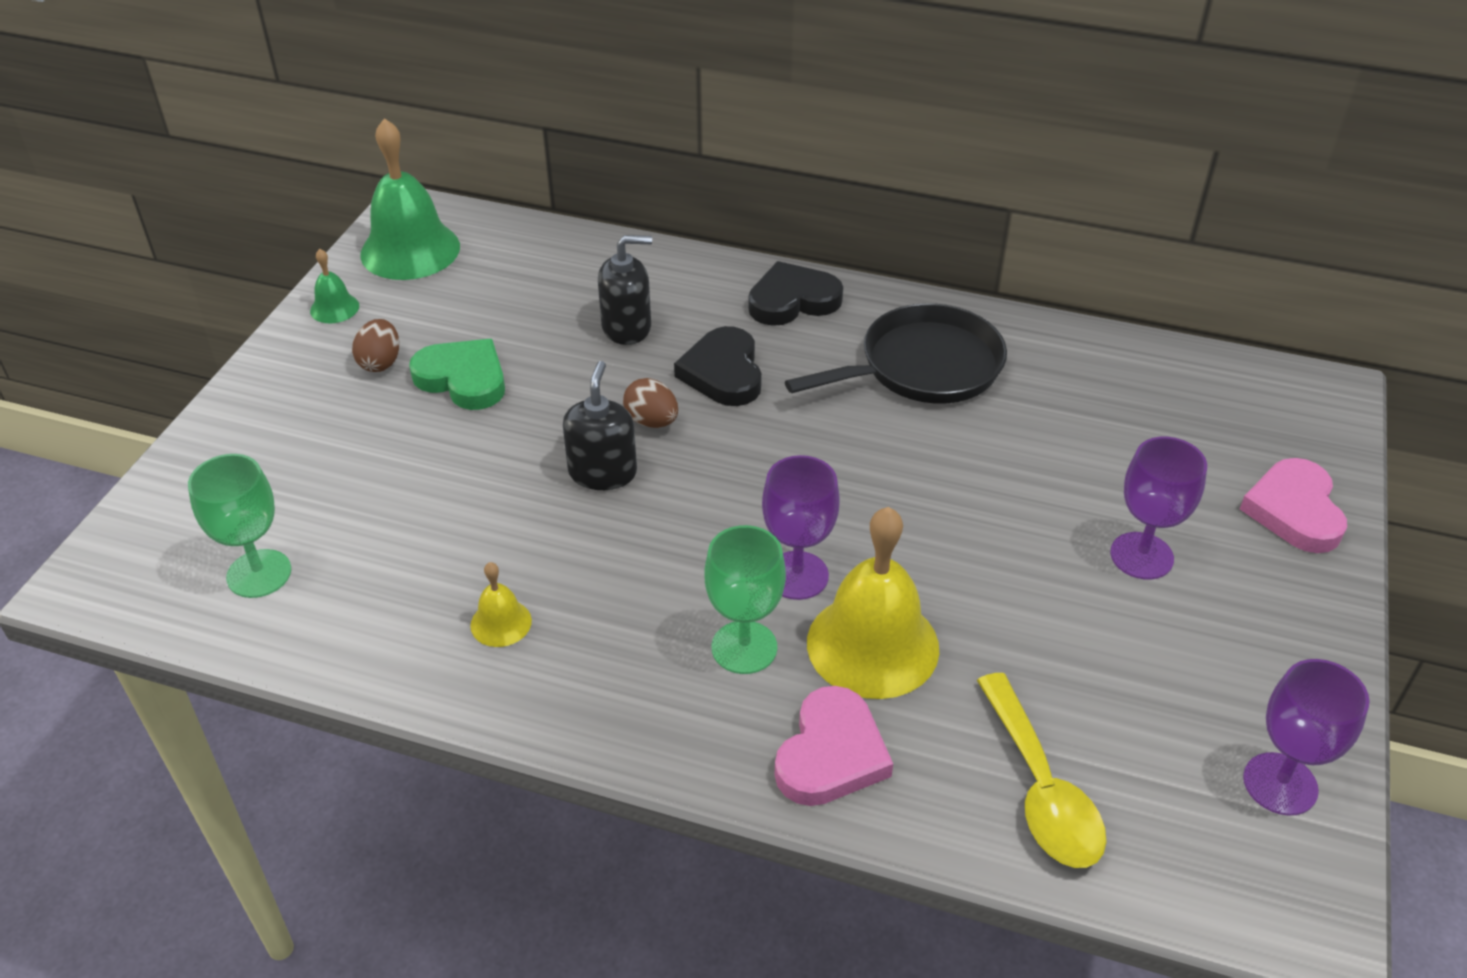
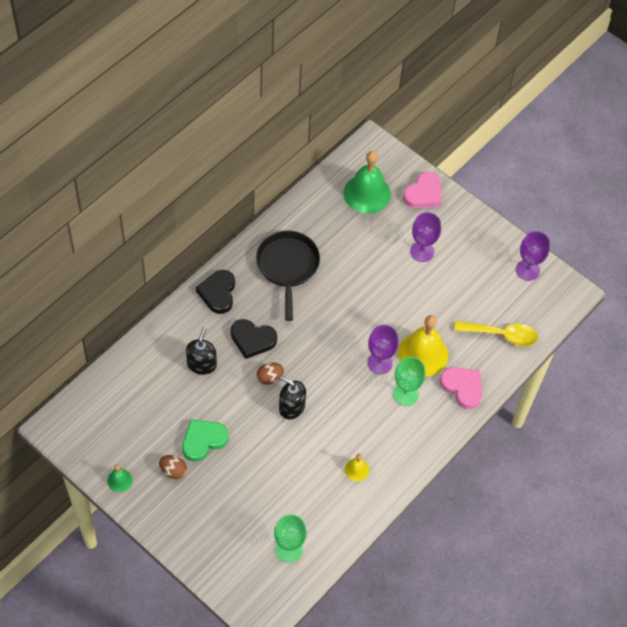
camera: 70 degrees left, 15 degrees up
(410, 250) = (89, 435): green bell -> green bell (367, 193)
(1294, 510) = (424, 193): pink heart -> pink heart turned 75 degrees counterclockwise

